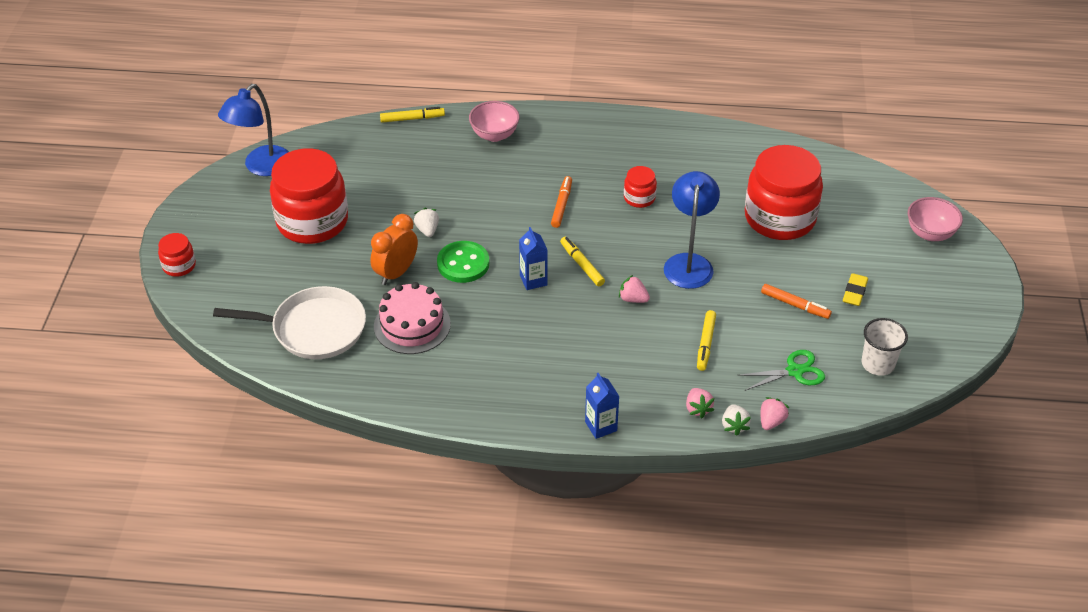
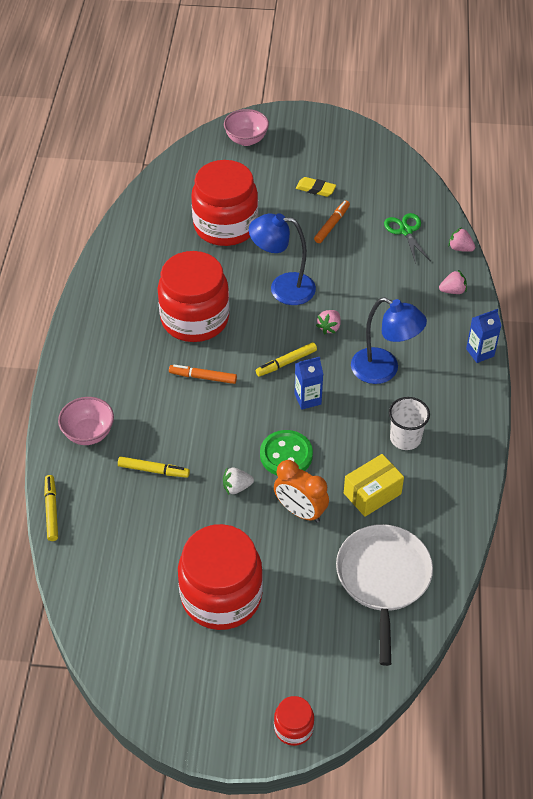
camera: 90 degrees left, 5 degrees up
(261, 167) = (124, 660): blue lamp -> blue lamp (384, 370)
(412, 325) = (372, 493): pink cake -> yellow box
(639, 198) = (195, 319): red jar -> red jar, size x2.22
(706, 344) = (380, 282): yellow marker -> yellow marker (153, 470)
(734, 426) = (467, 270): white strawberry -> none
(878, 364) = (393, 184): white cup -> white cup (405, 438)

